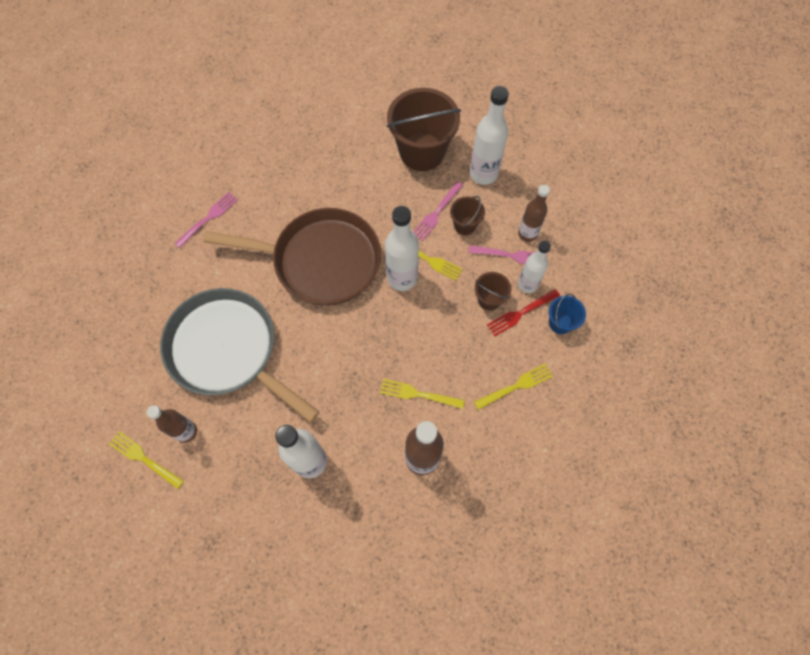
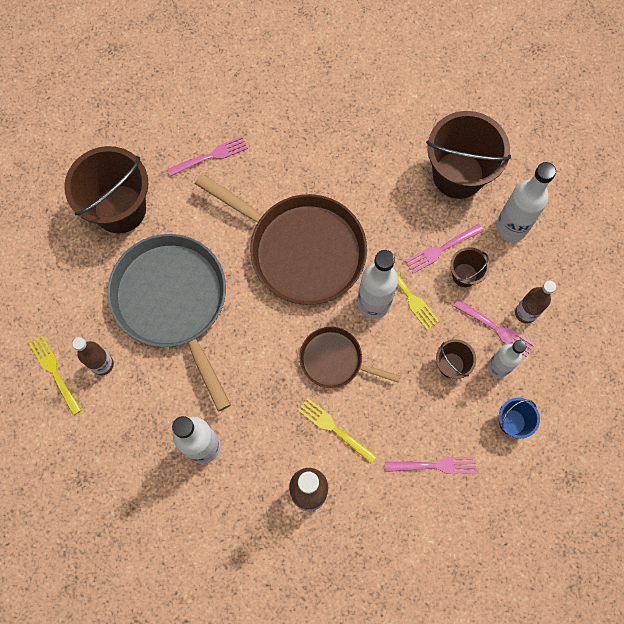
camera: 25 degrees right, 5 degrees up
(146, 293) = (120, 209): none -> brown bucket
(391, 337) = (334, 360): none -> brown pan
(516, 386) = (434, 465): yellow fork -> pink fork
(521, 313) = (476, 394): red fork -> none

